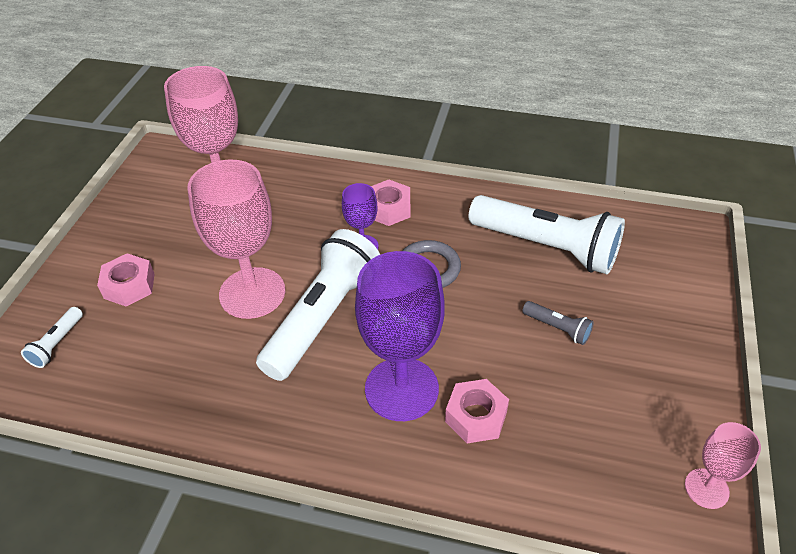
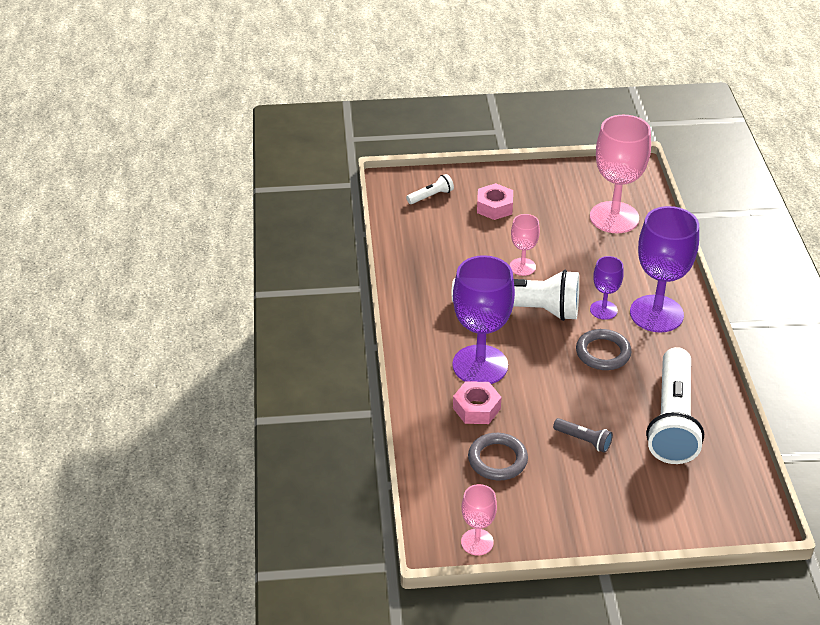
camera: 70 degrees right, 5 degrees down
(57, 344) = (431, 196): white flashlight -> white flashlight turned 150 degrees clockwise
(252, 293) = (522, 267): pink goblet -> pink goblet, size x0.51
(389, 209) = (656, 314): pink nut -> purple goblet
(557, 328) = (583, 440): grey flashlight -> grey flashlight turned 75 degrees counterclockwise
(570, 422) = (497, 460): none -> grey ring

